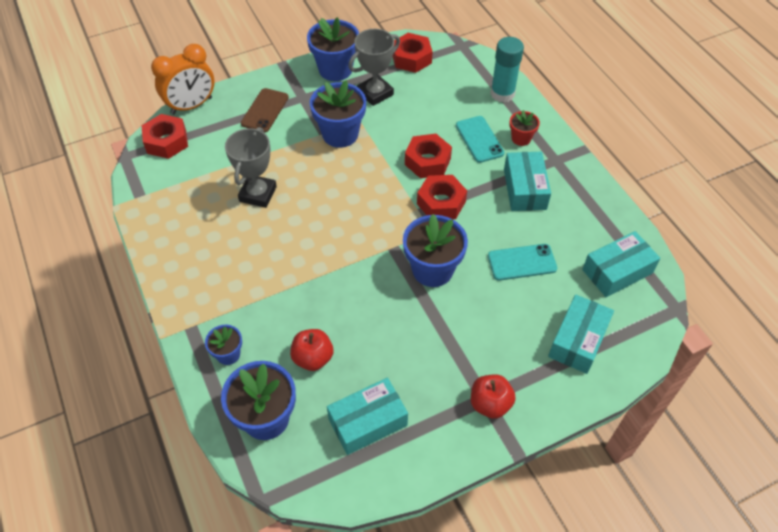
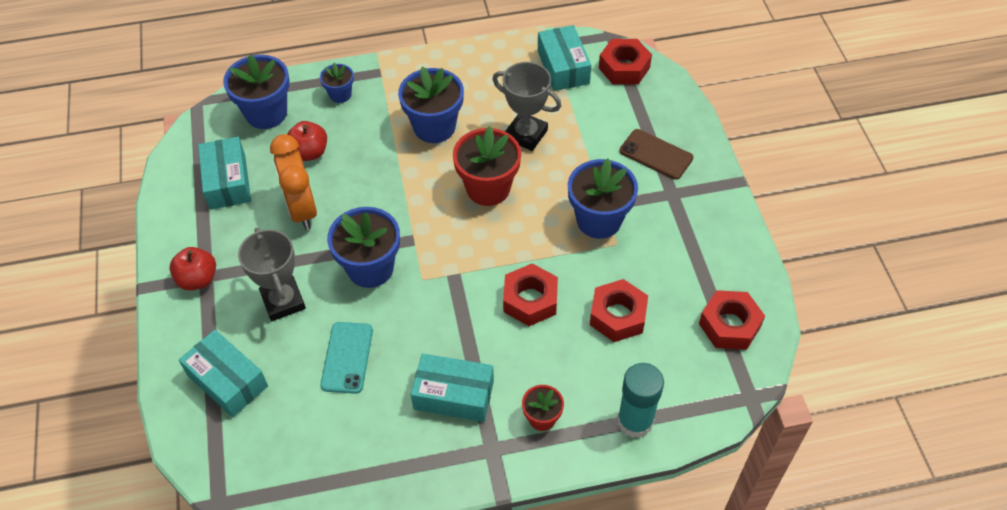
camera: 105 degrees right, 0 degrees up
(191, 106) = (677, 91): orange clock -> orange clock (302, 209)
(325, 208) = (488, 188): none -> red flower pot
(335, 69) = (719, 234): blue flower pot -> blue flower pot (434, 127)
(375, 93) = (665, 269): grey trophy -> grey trophy (283, 301)
(441, 203) = (461, 298): red nut -> red nut (617, 316)
(479, 139) = (553, 367): turquoise phone -> none
(617, 271) = (295, 456): turquoise box -> turquoise box (563, 67)

